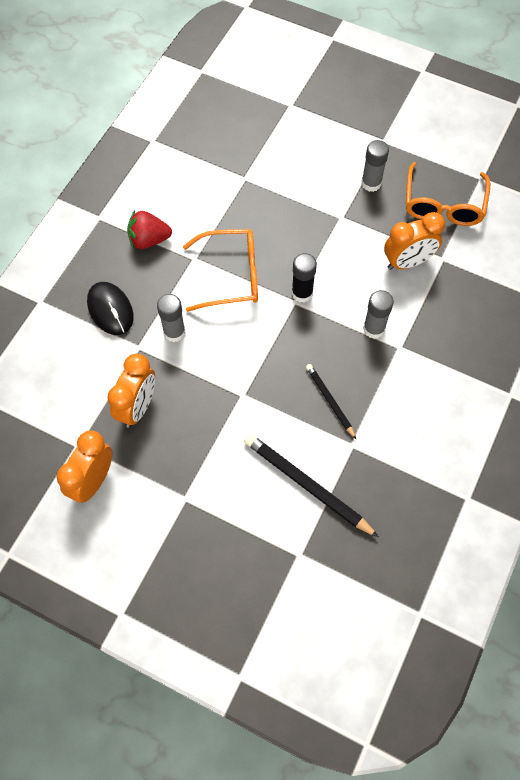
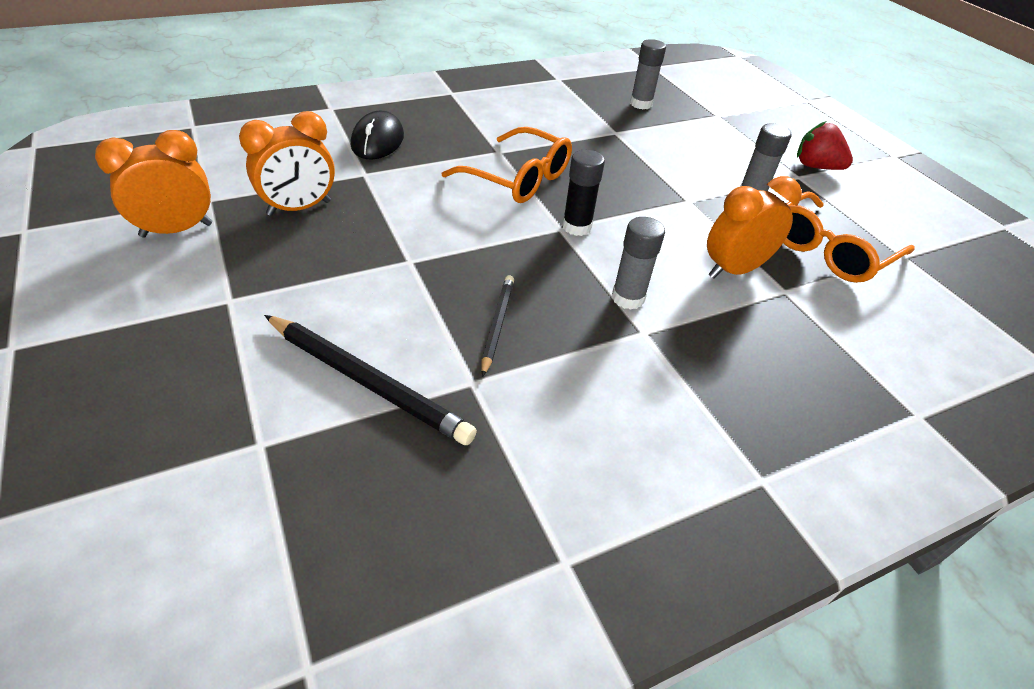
camera: 35 degrees right, 20 degrees down
(149, 240) = (474, 122): red strawberry -> red strawberry (816, 167)
(174, 332) = (410, 182): grey glue stick -> grey glue stick (641, 104)
(307, 485) = (367, 381): black pencil -> black pencil turned 135 degrees clockwise
(407, 262) = (734, 270): orange clock -> orange clock turned 135 degrees clockwise

